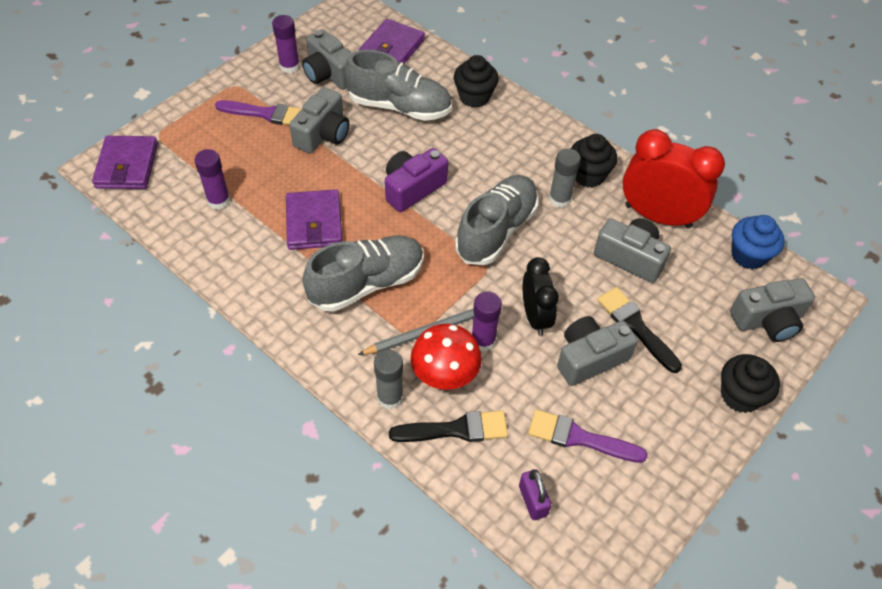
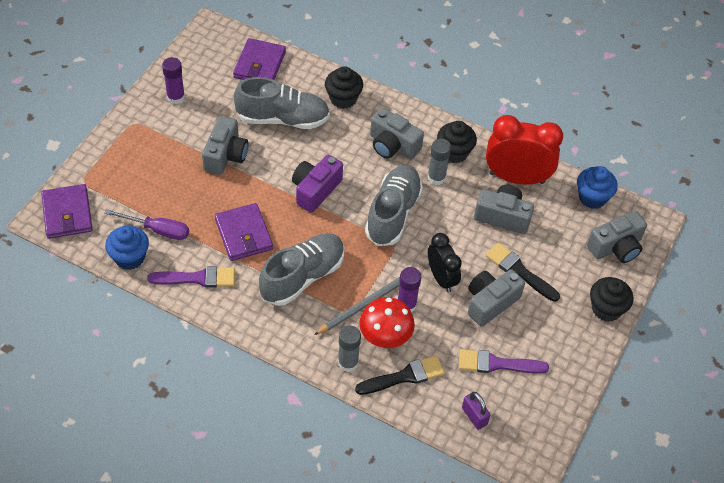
camera: 15 degrees left, 0 degrees up
(176, 225) = (130, 257): none -> blue cupcake
(219, 201) = (157, 230): purple glue stick -> purple screwdriver
(266, 114) = (170, 145): purple brush -> purple brush (197, 278)
(329, 74) = (213, 98): grey camera -> grey camera (393, 145)

